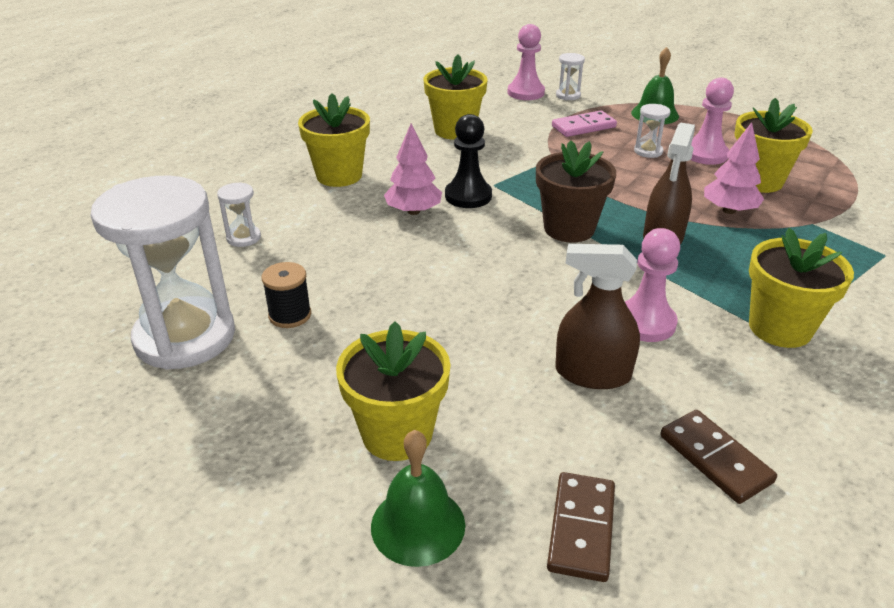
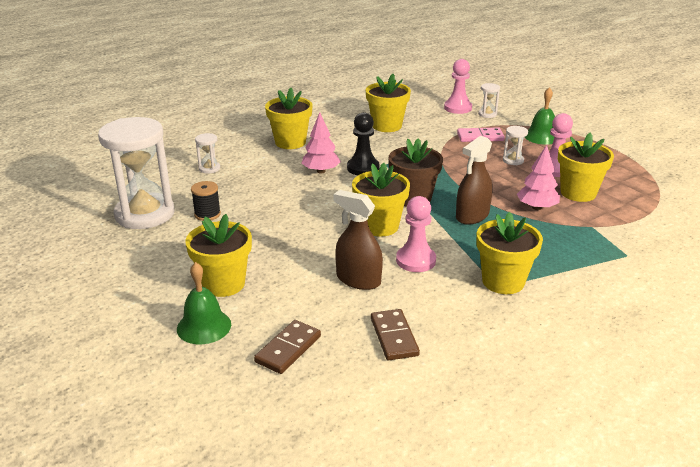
camera: 20 degrees right, 5 degrees down
(556, 280) = (379, 226): none -> yellow flower pot

